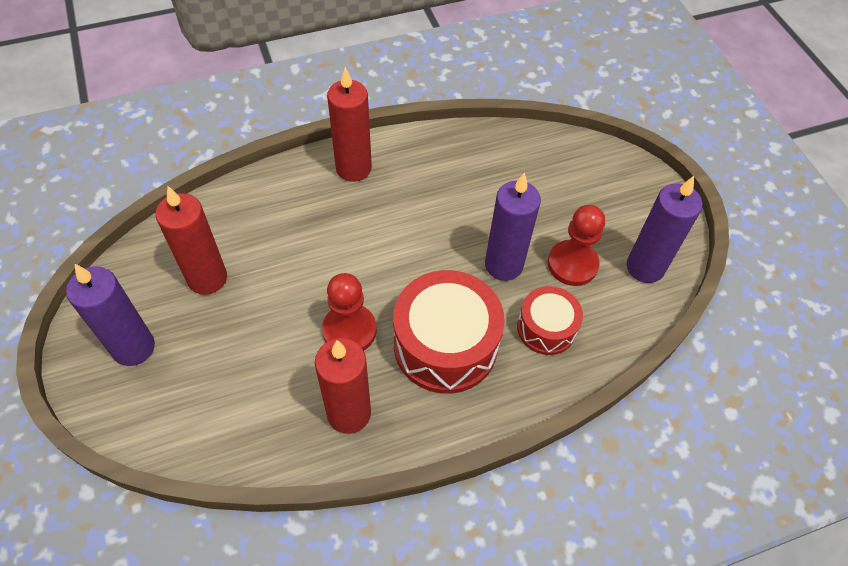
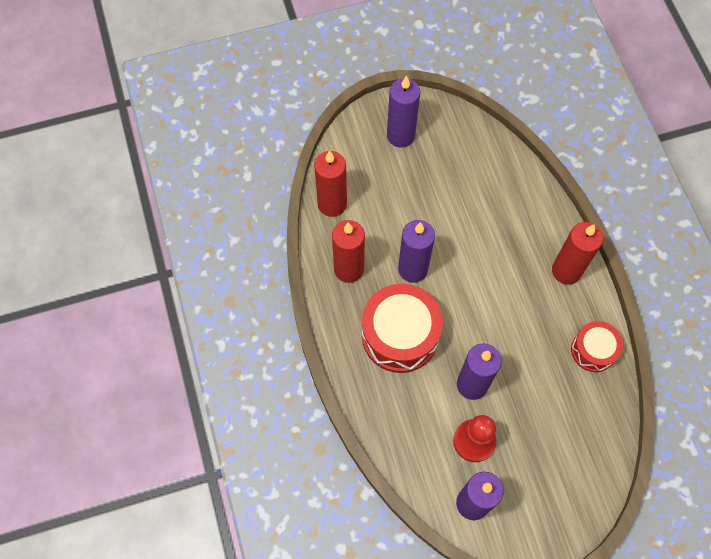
camera: 95 degrees right, 10 degrees up
(207, 278) = (456, 174): red candle -> red candle (332, 204)
(349, 330) = (413, 269): red pawn -> purple candle
(546, 328) = (414, 411): red drum -> red drum (593, 350)

